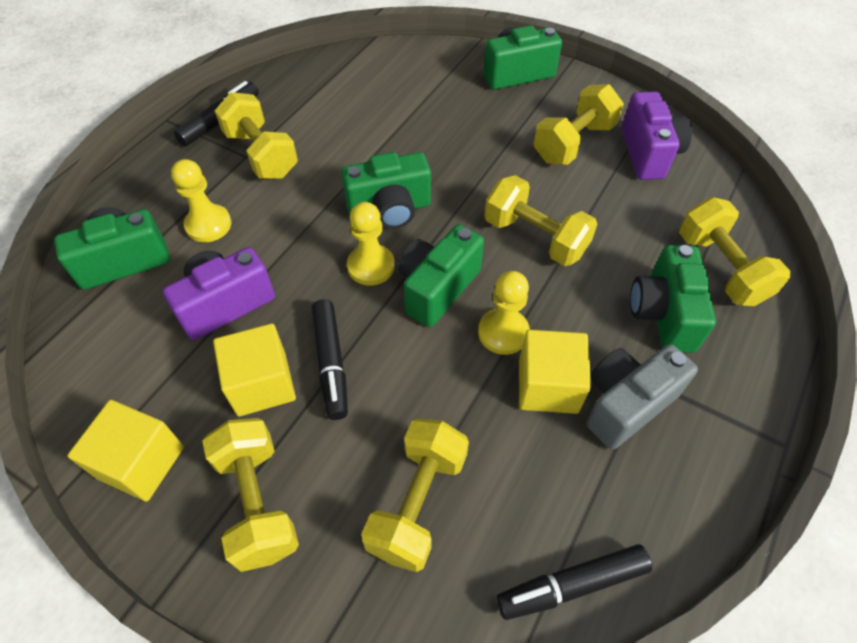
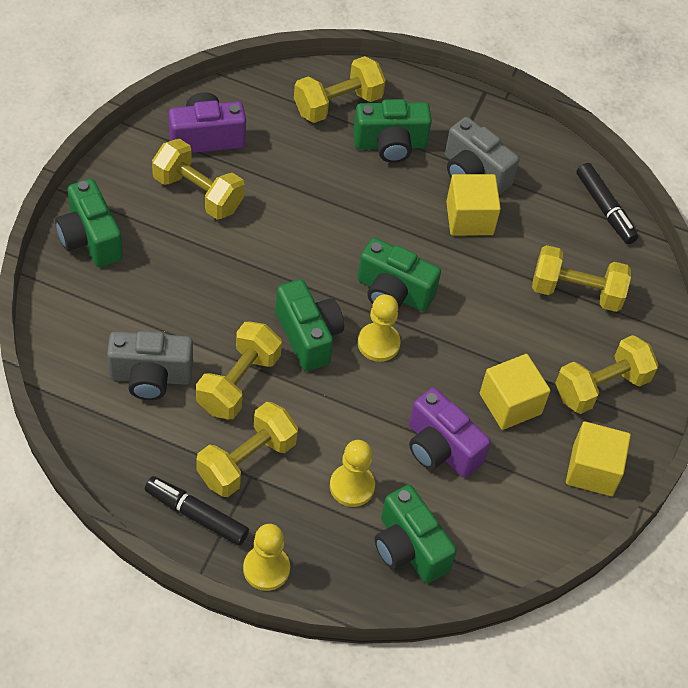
camera: 105 degrees left, 0 degrees up
(331, 363) = (481, 359): black marker -> none
(364, 102) = (150, 377): none -> grey camera
(503, 332) = (428, 246): yellow pawn -> yellow pawn (266, 569)
(535, 237) = (325, 224): yellow dumbbell -> yellow dumbbell (238, 383)

